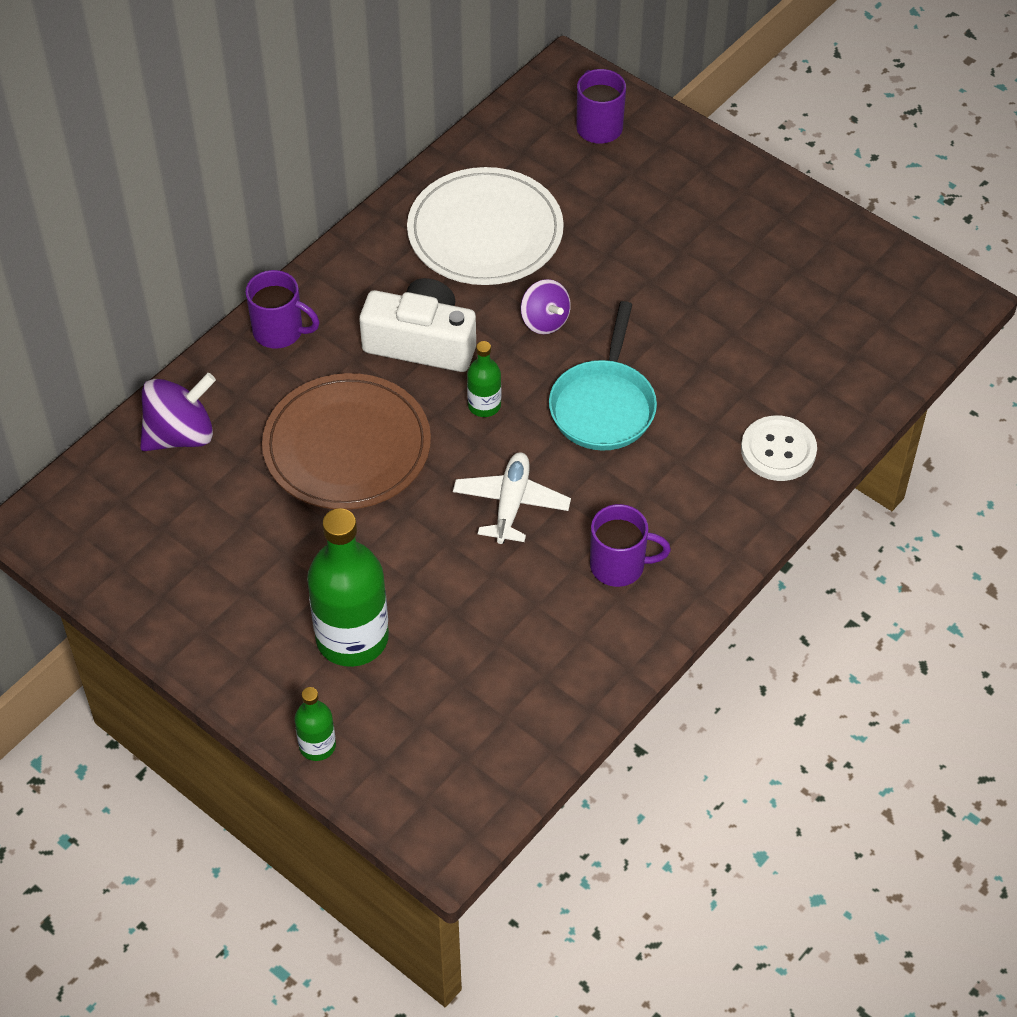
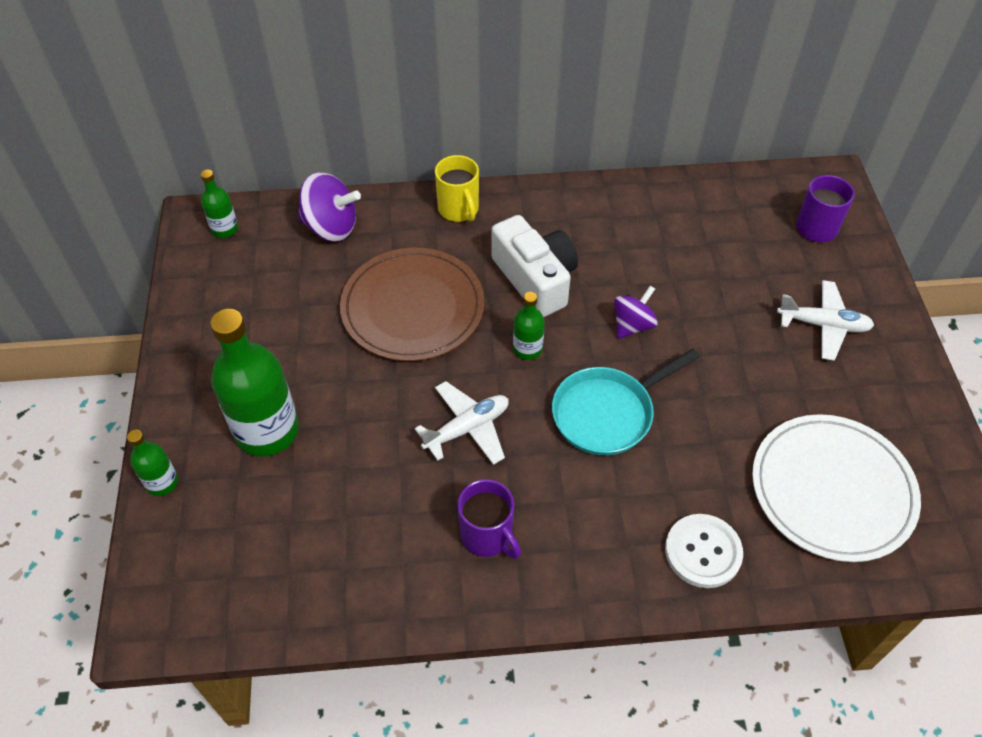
camera: 45 degrees right, 0 degrees up
(79, 513) = (225, 229): none -> green bottle
(280, 331) = (459, 209): purple mug -> yellow mug
(485, 231) = (659, 240): white plate -> white plate (832, 489)
(544, 321) = (632, 325): purple spinning top -> purple spinning top turned 150 degrees counterclockwise
(687, 210) = (823, 325): none -> white plane

